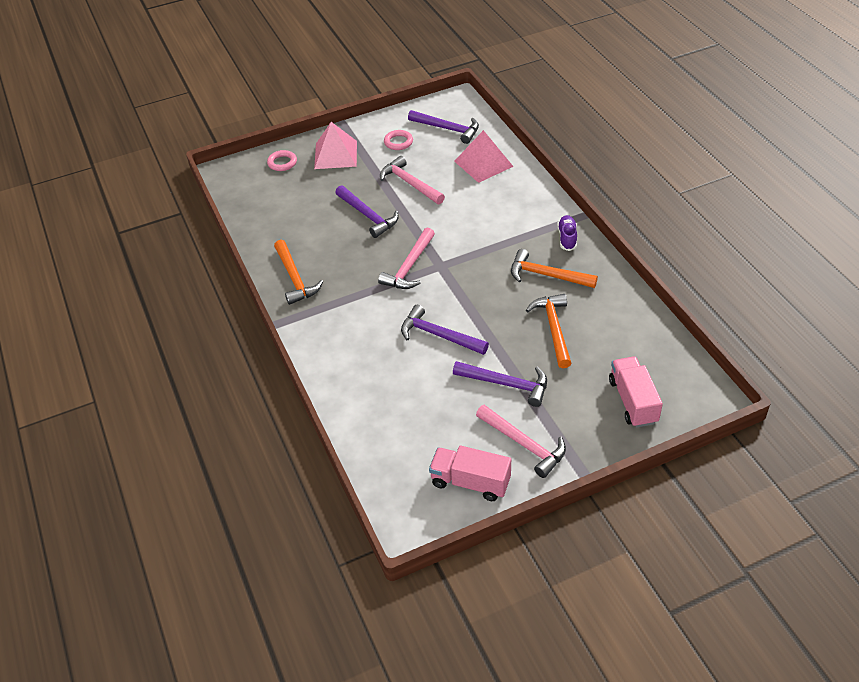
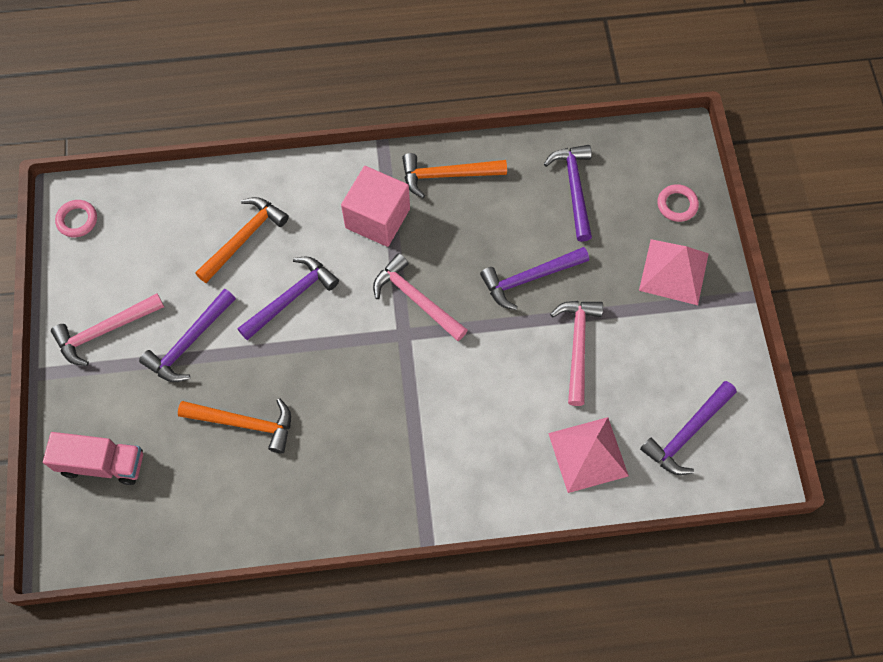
camera: 105 degrees right, 20 degrees up
(285, 211) = (574, 188): none -> purple hammer
(348, 306) = (377, 218): none -> pink cube
(398, 142) = (676, 357): pink ring -> pink ring (77, 220)
(410, 183) = (577, 346): pink hammer -> pink hammer turned 60 degrees counterclockwise
(470, 482) = (87, 266): pink truck -> none
(547, 275) = (334, 451): orange hammer -> orange hammer (244, 238)
(567, 238) = (391, 504): purple shoe -> none

